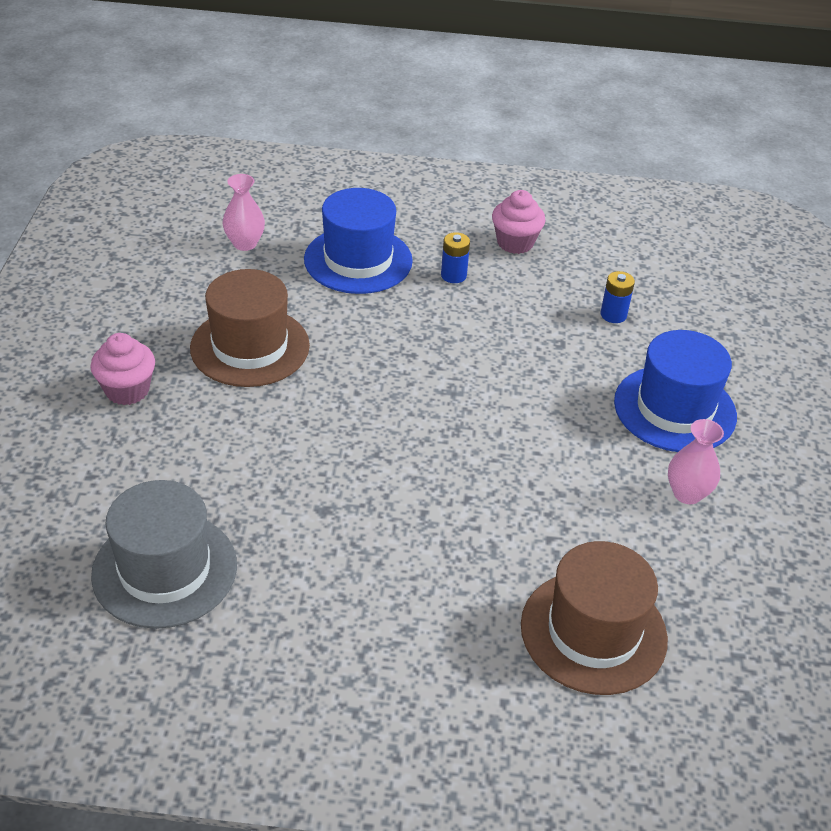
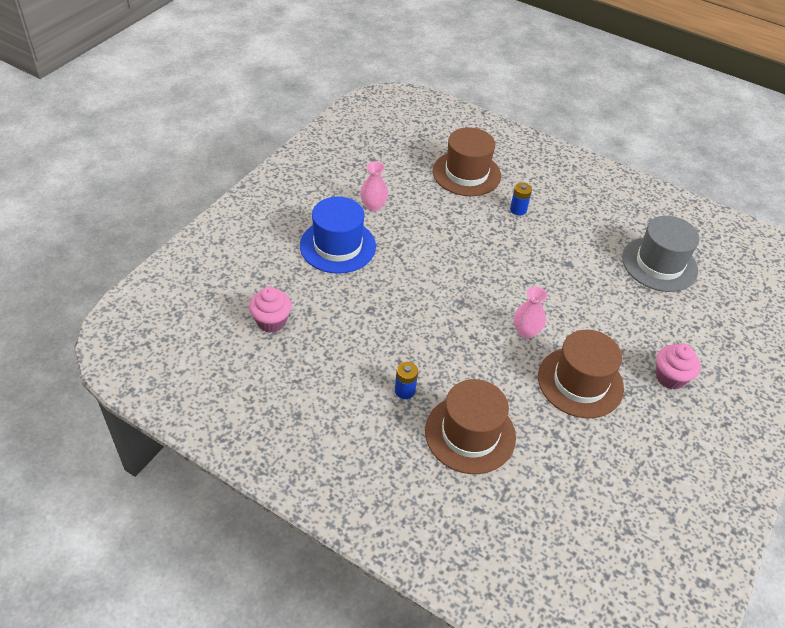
camera: 155 degrees left, 5 degrees up
(245, 243) = (556, 488): pink vase -> pink vase (526, 331)
(358, 260) = (470, 434): blue hat -> brown hat
(515, 243) = (335, 405): pink cupcake -> pink cupcake (271, 321)
(613, 315) = (317, 316): blue battery -> blue battery (518, 210)

